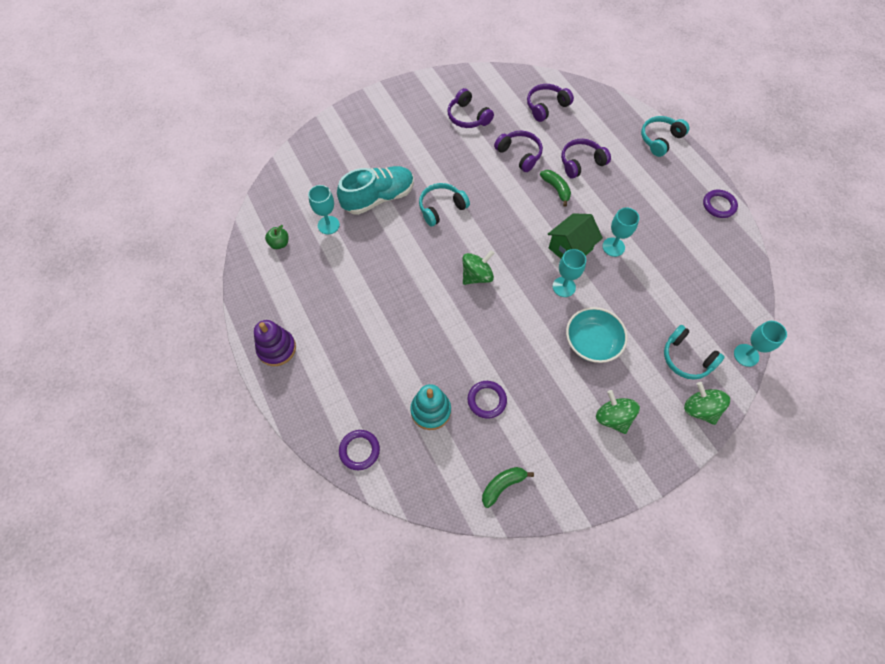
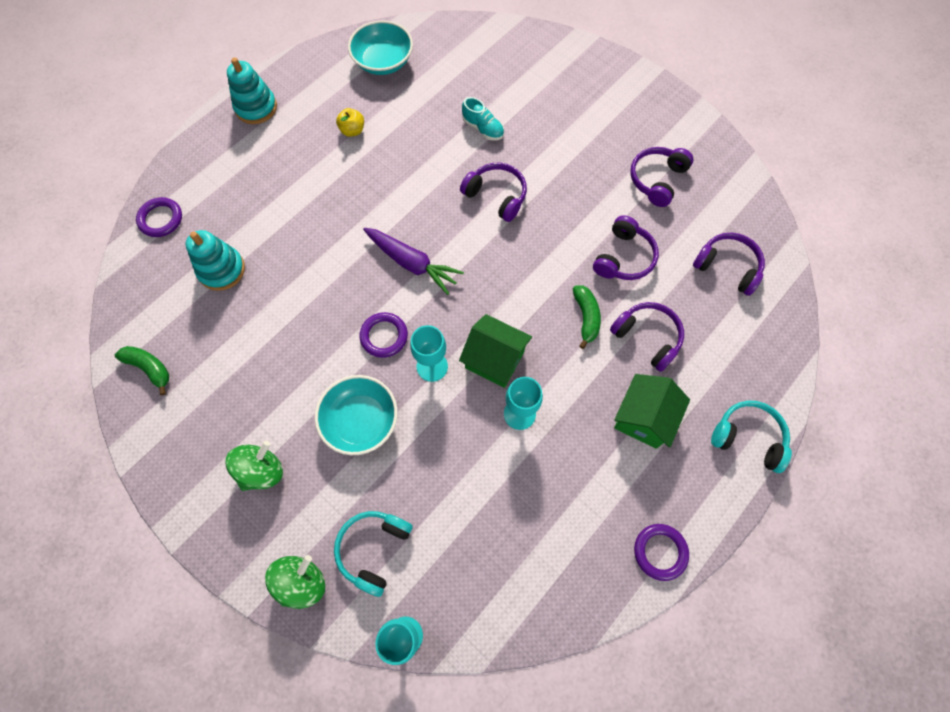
camera: 70 degrees right, 5 degrees up
(277, 349) = (256, 107): purple stacking toy -> turquoise stacking toy
(279, 243) = (383, 62): green apple -> turquoise bowl
(328, 225) = (425, 95): turquoise goblet -> none
(338, 283) = (352, 130): none -> yellow apple
(378, 198) = (483, 128): turquoise shoe -> turquoise shoe, size x0.51
(441, 208) = (496, 196): turquoise headphones -> purple headphones
(477, 276) = (412, 263): green spinning top -> purple carrot
(486, 400) = (248, 322): purple ring -> purple ring (384, 336)
(556, 189) = (586, 317): green banana -> green banana turned 45 degrees counterclockwise
(634, 184) = (643, 418): none -> green house

